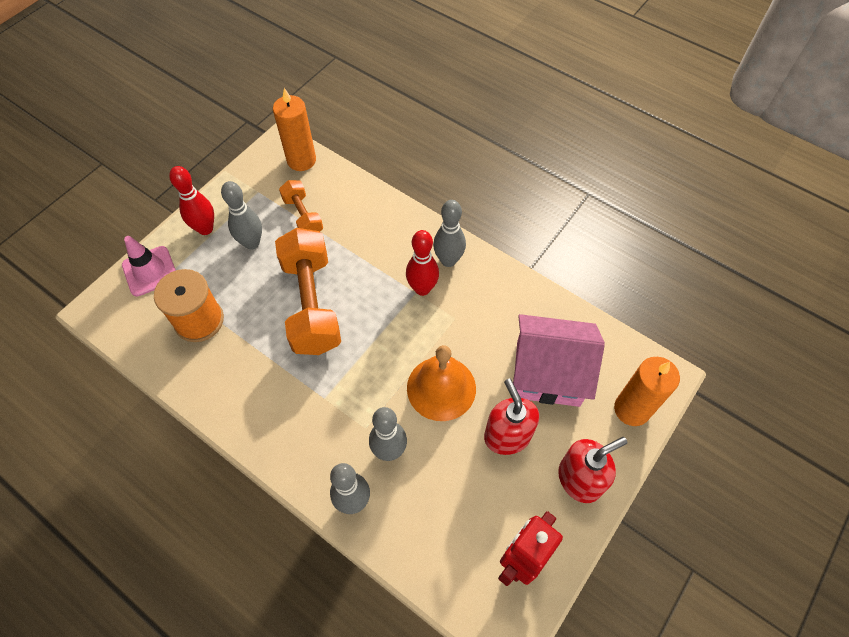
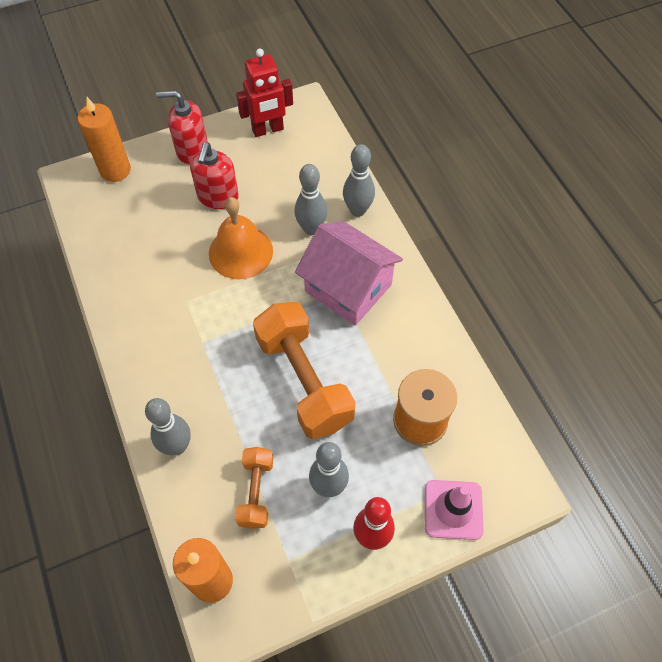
camera: 150 degrees left, 0 degrees up
(311, 304) = (304, 381): orange dumbbell -> orange dumbbell turned 45 degrees counterclockwise
(422, 288) = (193, 342): red bowling pin -> none
(448, 260) = (148, 357): grey bowling pin -> grey bowling pin (177, 446)
(548, 373) = (151, 221): pink house -> pink house (348, 288)

